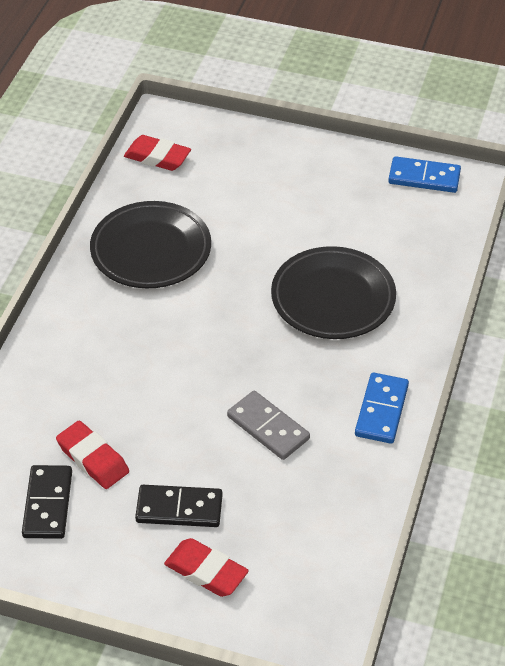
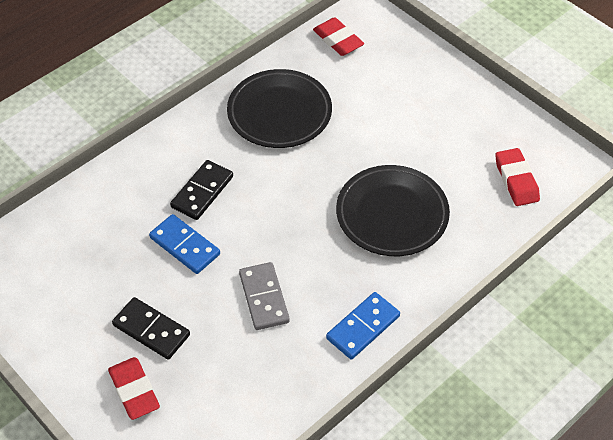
camera: 30 degrees right, 5 degrees up
(47, 504) = (63, 279): black domino -> black domino (202, 192)
(93, 459) = (119, 259): red eraser -> red eraser (516, 180)
(424, 177) = (542, 145): blue domino -> blue domino (184, 246)

